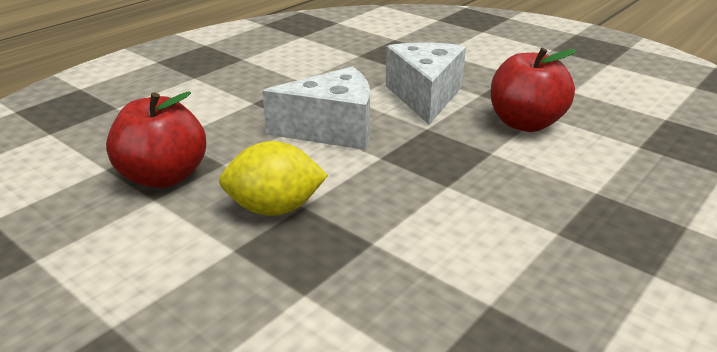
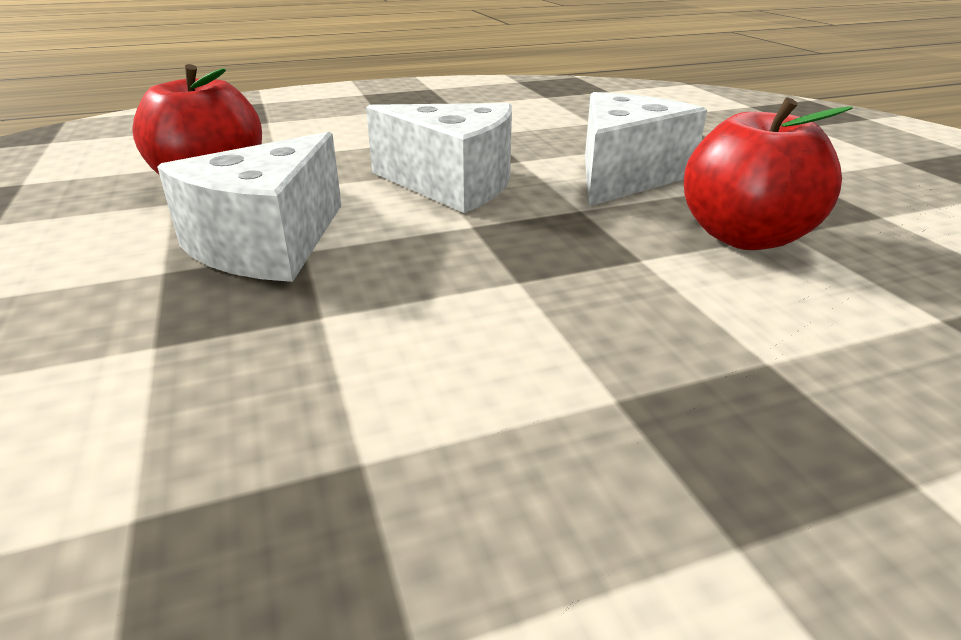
camera: 30 degrees right, 0 degrees up
(274, 208) = (268, 244): yellow lemon -> white cheese

